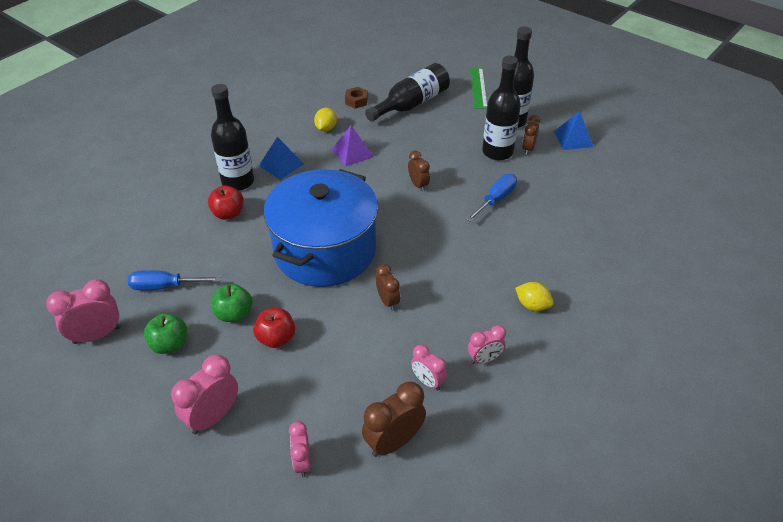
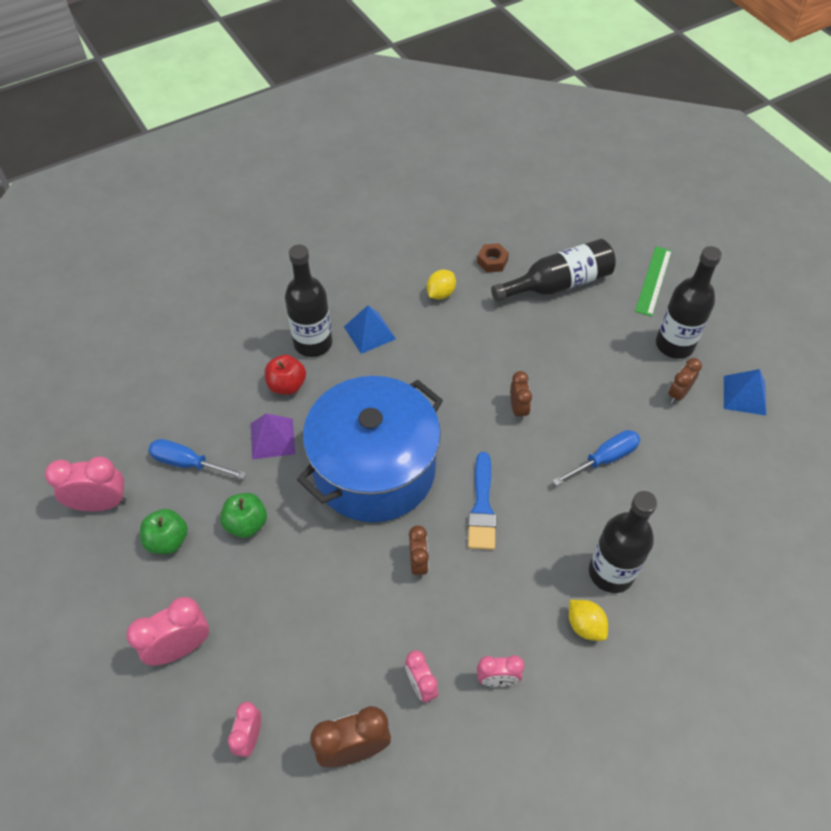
camera: 20 degrees right, 10 degrees up
(276, 338) = (279, 570): red apple -> none
(352, 153) = (458, 338): purple pyramid -> purple pyramid (272, 438)
(420, 252) = (482, 507): none -> blue brush
(497, 152) = (636, 388): black bottle -> black bottle (611, 572)

